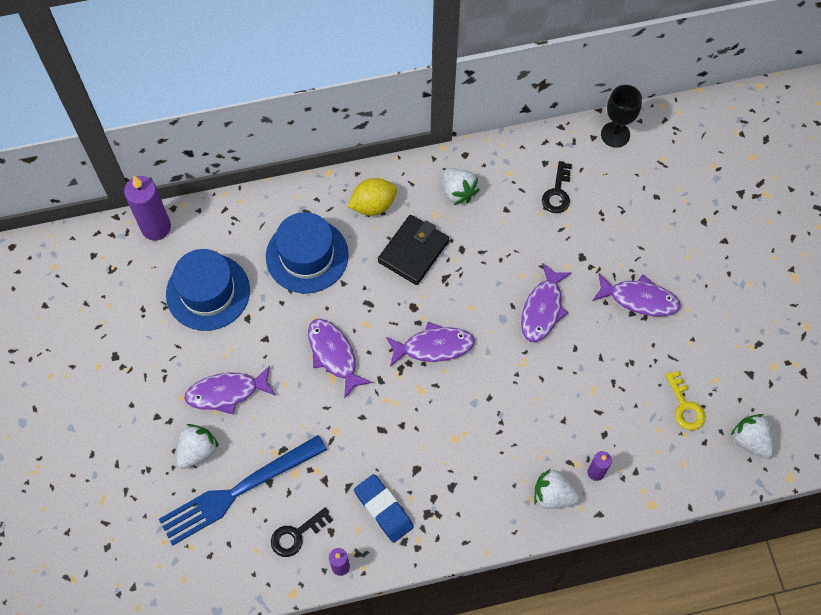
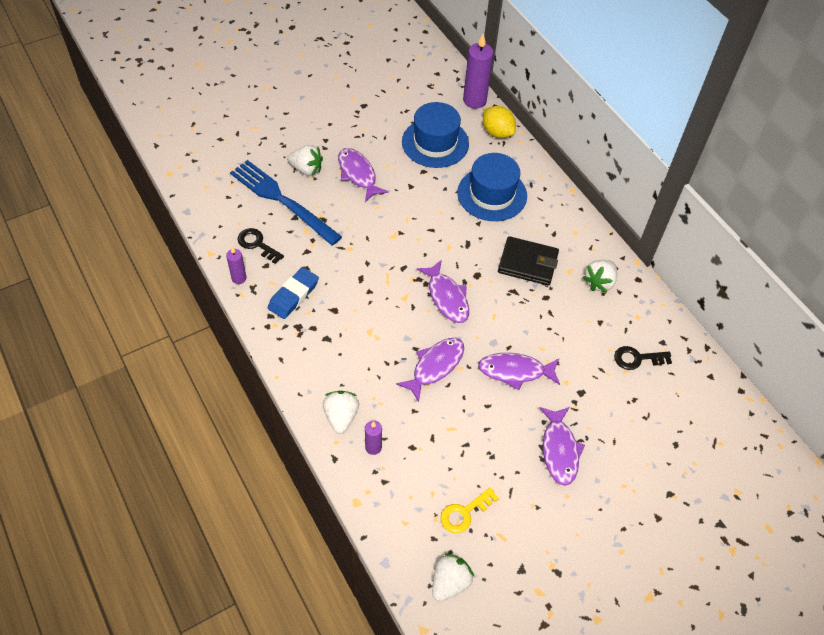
camera: 70 degrees right, 10 degrees down
(334, 355) = (413, 232): purple fish -> purple fish (435, 366)
(373, 205) = (557, 226): yellow lemon -> yellow lemon (497, 132)
(615, 134) = (724, 394): black goblet -> none

